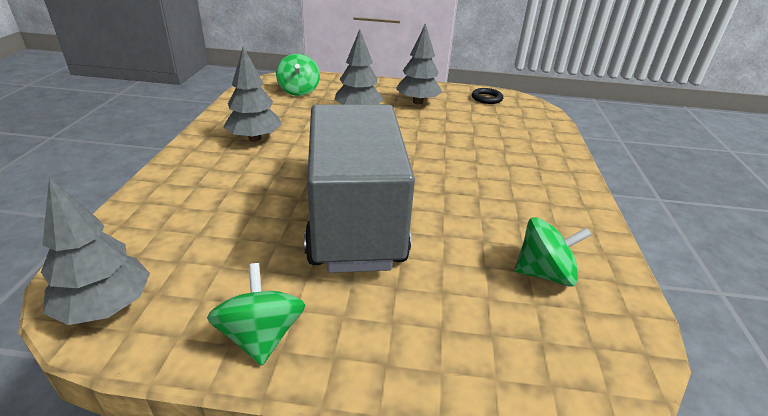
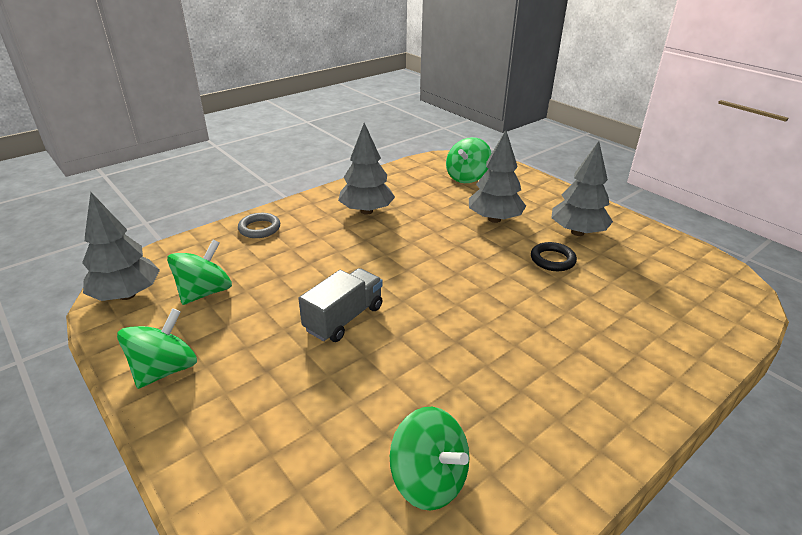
camera: 45 degrees right, 0 degrees up
(171, 187) = (259, 228): none -> grey ring
(198, 259) = (205, 292): none -> green spinning top
(353, 216) = (344, 318): grey truck -> grey truck, size x0.42
(486, 98) = (680, 260): black ring -> black ring (552, 260)

